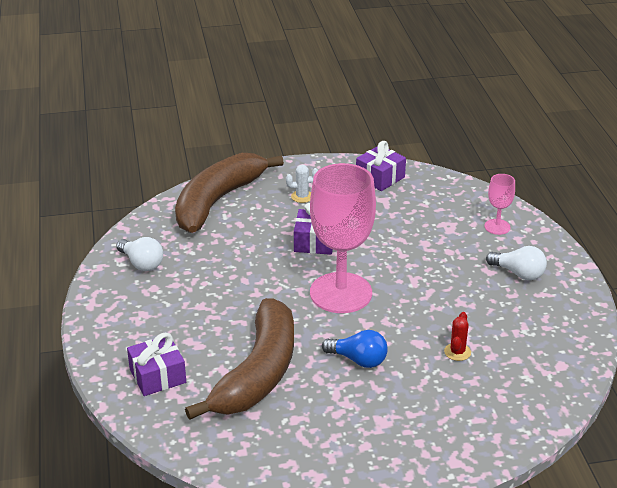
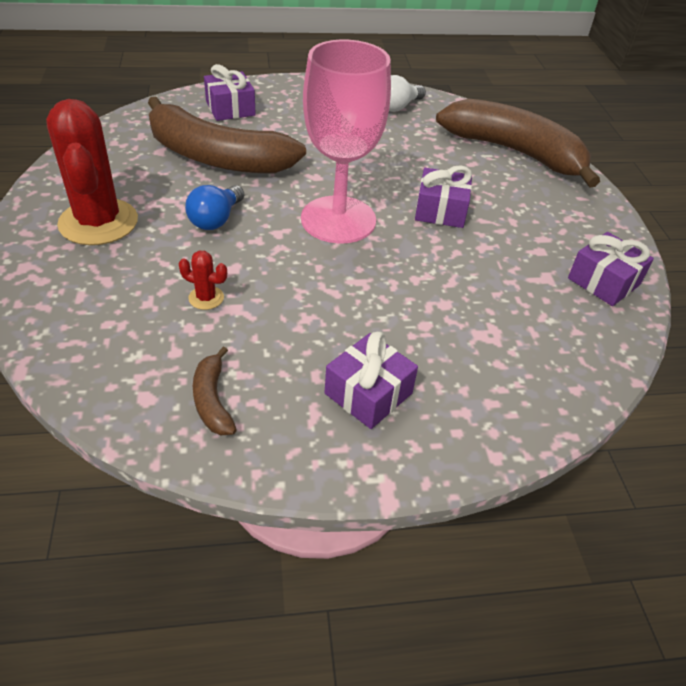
camera: 90 degrees right, 10 degrees up
(302, 196) = (537, 210): white cactus -> none
(382, 431) = (98, 222): none -> red cactus
(497, 227) = (494, 391): pink goblet -> none
(518, 273) = (368, 393): white light bulb -> purple gift
(551, 336) = (212, 400): none -> brown banana

